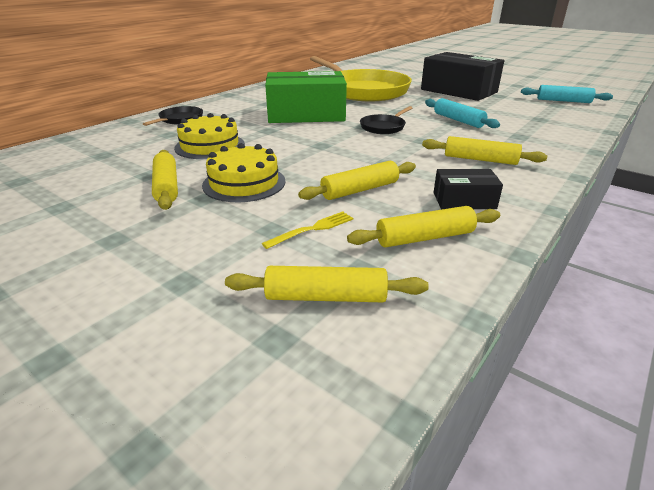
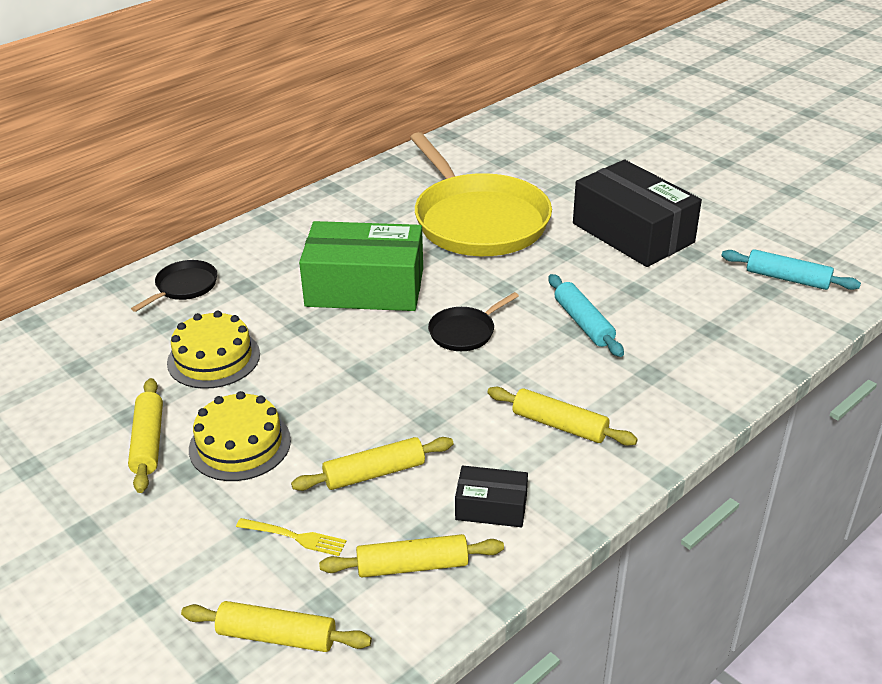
camera: 10 degrees right, 5 degrees up
(312, 229) = (295, 537): yellow fork -> yellow fork turned 45 degrees clockwise

